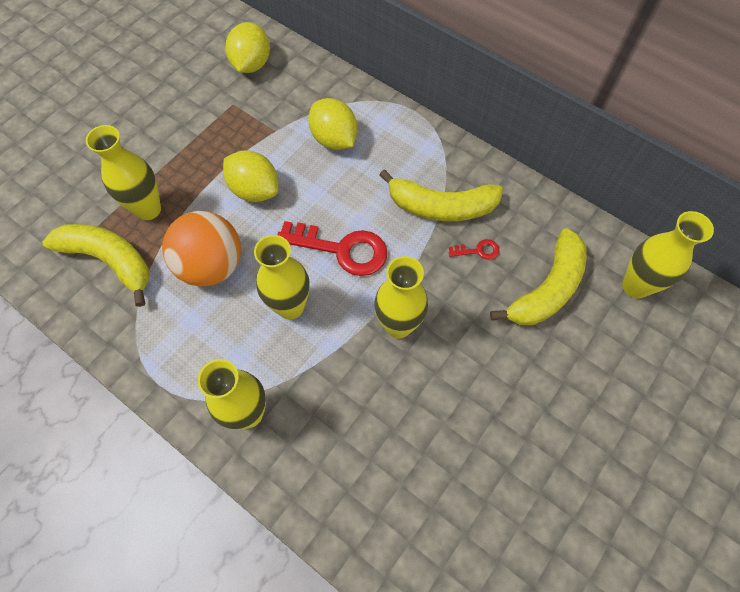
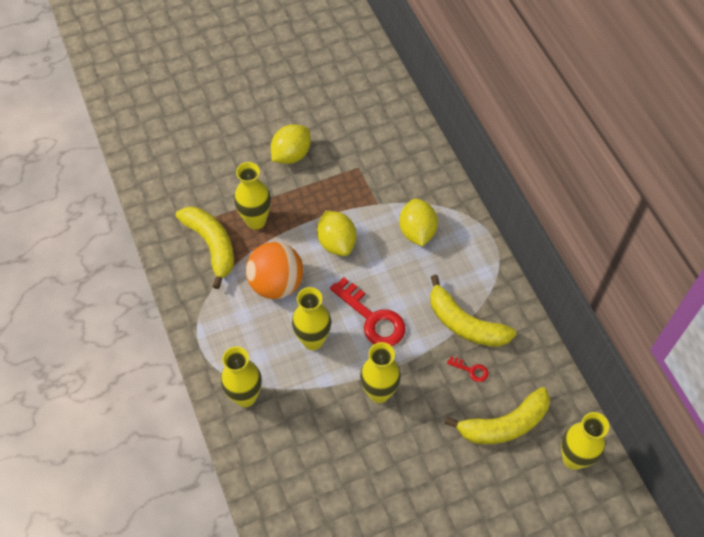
camera: 30 degrees right, 5 degrees down
(251, 64) = (390, 141): yellow lemon -> yellow lemon (291, 155)

